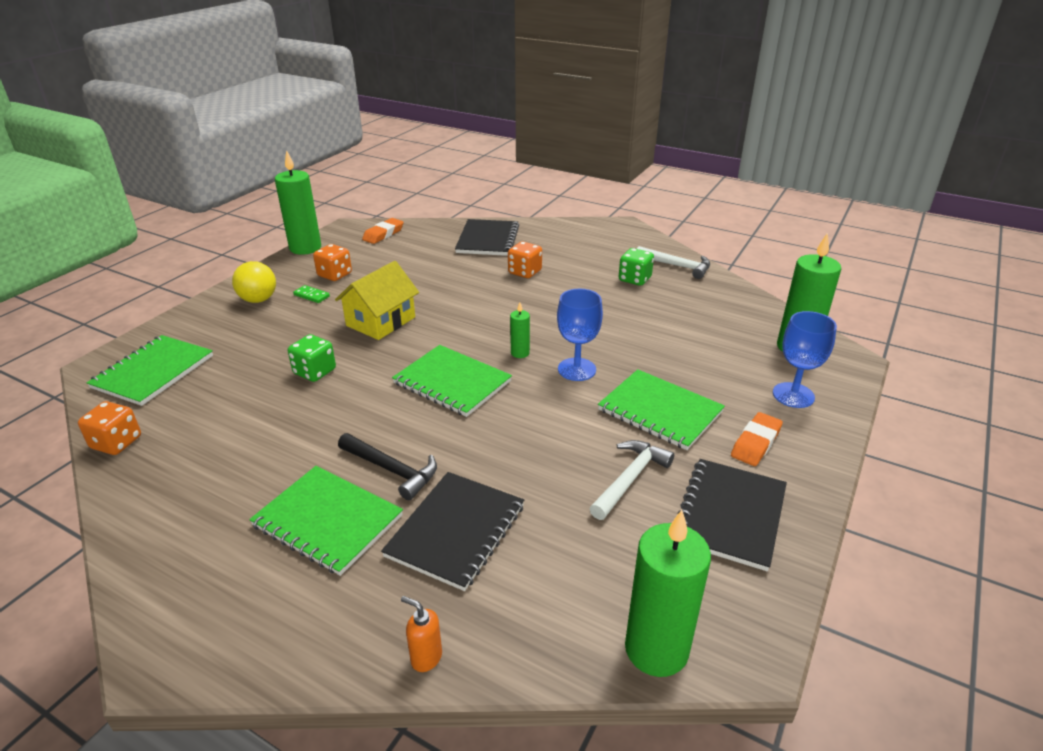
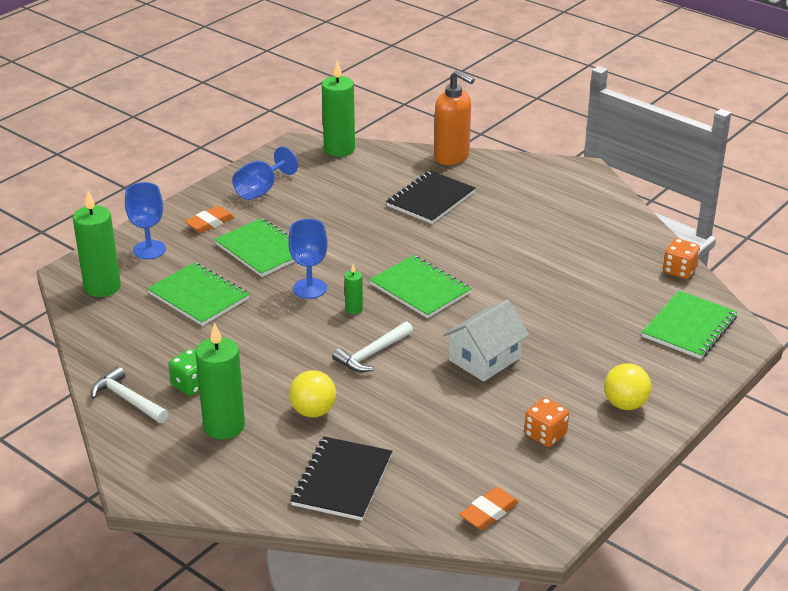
camera: 170 degrees left, 0 degrees up
(305, 248) = (596, 494): green candle -> green candle (224, 426)
(311, 295) = (565, 403): green domino -> none
(315, 372) = (541, 311): green dice -> none
(328, 520) = (510, 211): green notebook -> green notebook (198, 296)
(381, 321) = (484, 359): yellow house -> white house
(392, 470) = (470, 233): black hammer -> none
(426, 657) = (452, 157): orange soap dispenser -> orange soap dispenser, size x2.27
(525, 272) = (313, 411): orange dice -> yellow ball
(630, 479) = (311, 212): white hammer -> white hammer (372, 354)
(730, 515) = (261, 190): black notebook -> blue goblet

